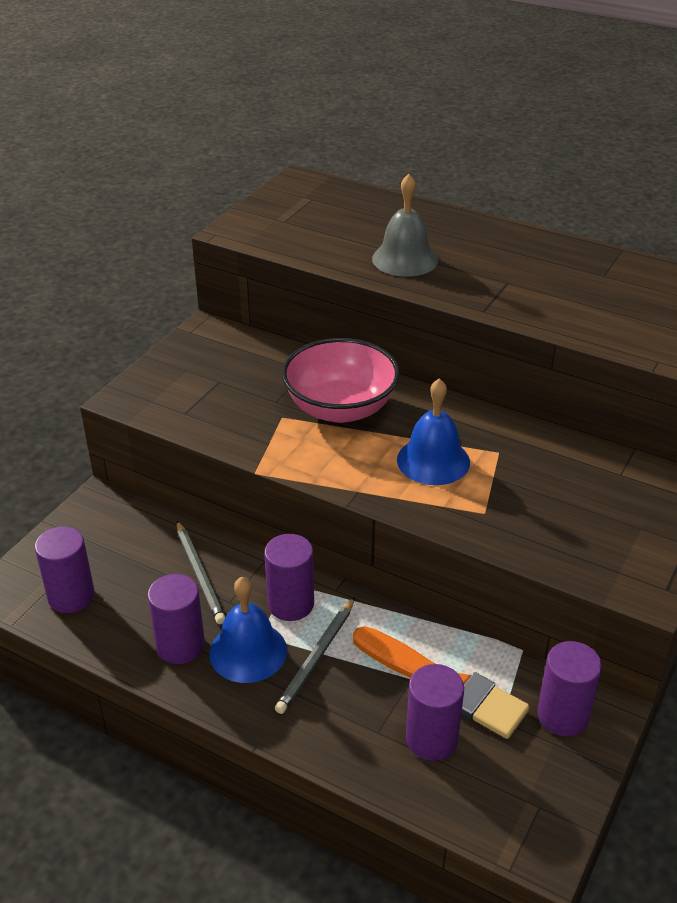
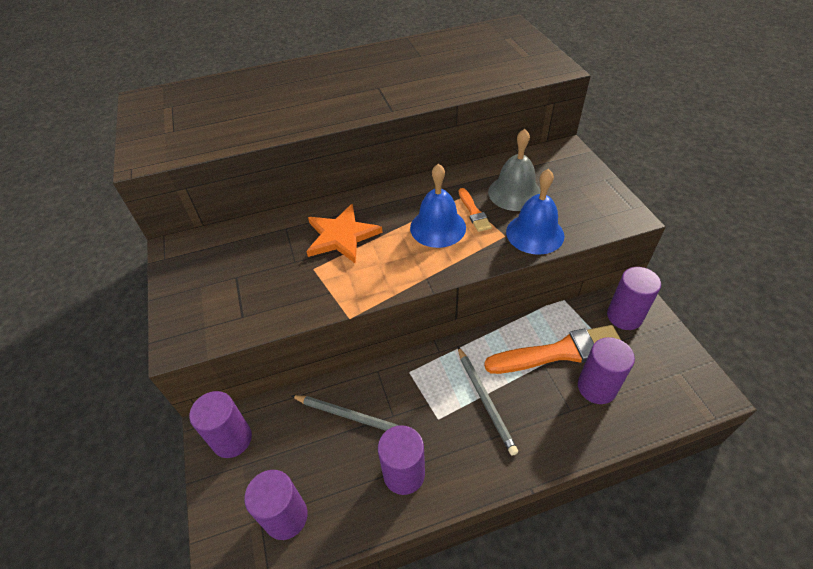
camera: 45 degrees left, 10 degrees up
(248, 651) = (446, 435): blue bell -> blue bell (535, 233)
(290, 604) = (428, 383): purple cylinder -> purple cylinder (232, 439)
(340, 408) = (341, 236): pink bowl -> orange star
(405, 259) = (297, 108): grey bell -> grey bell (514, 193)
(488, 472) = (474, 212): none -> orange brush

